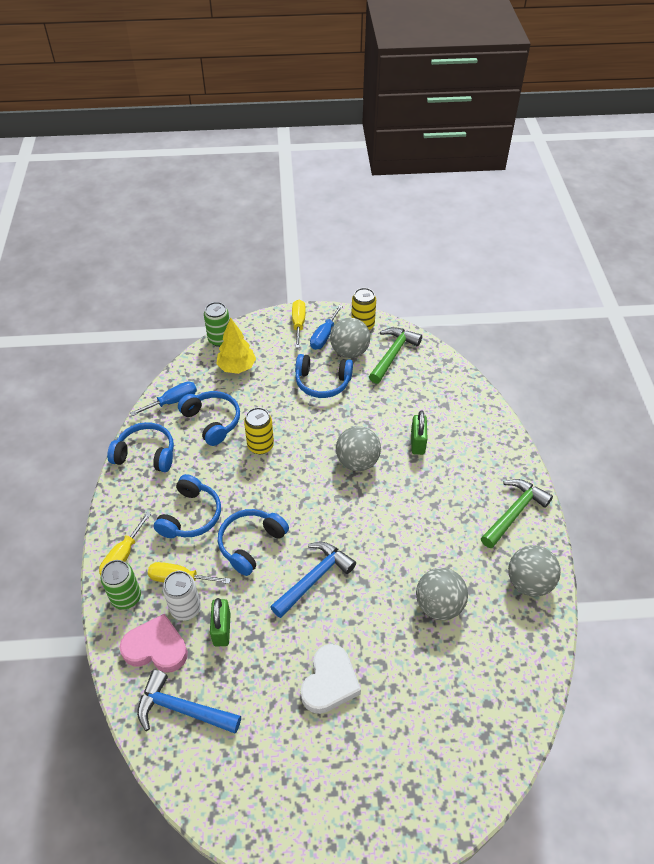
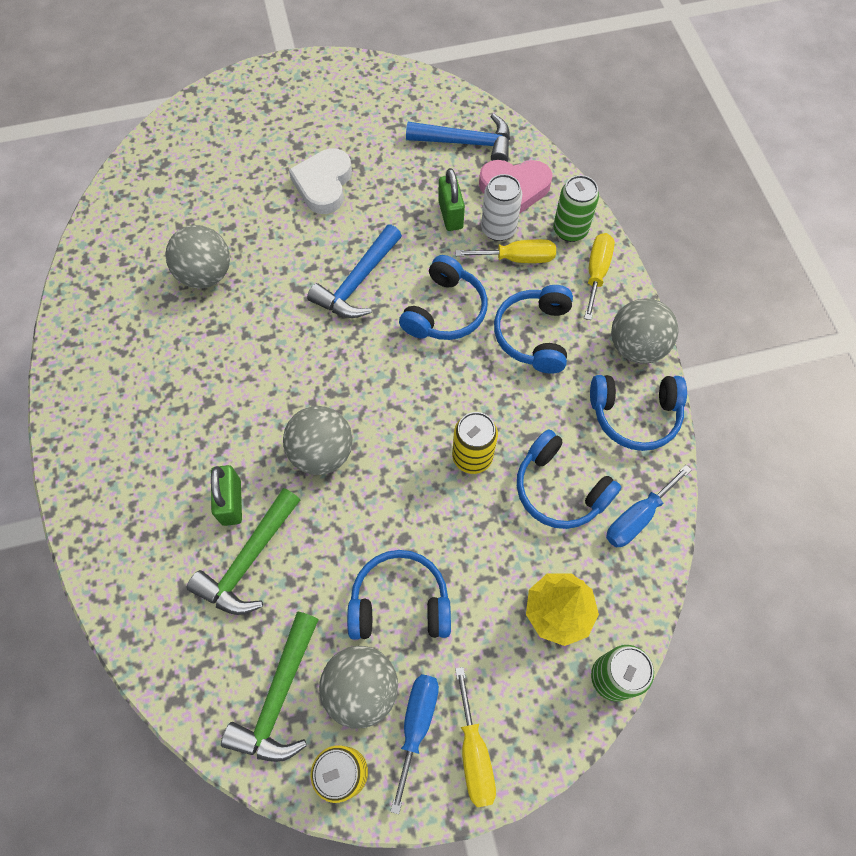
camera: 170 degrees right, 15 degrees up
(514, 512) = (96, 408): green hammer -> green hammer (248, 561)
(529, 582) = (93, 316): grey ball -> grey ball (636, 347)

